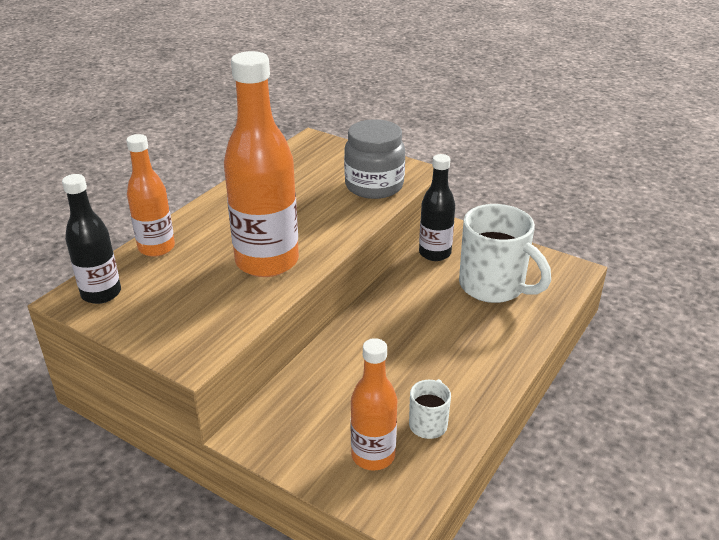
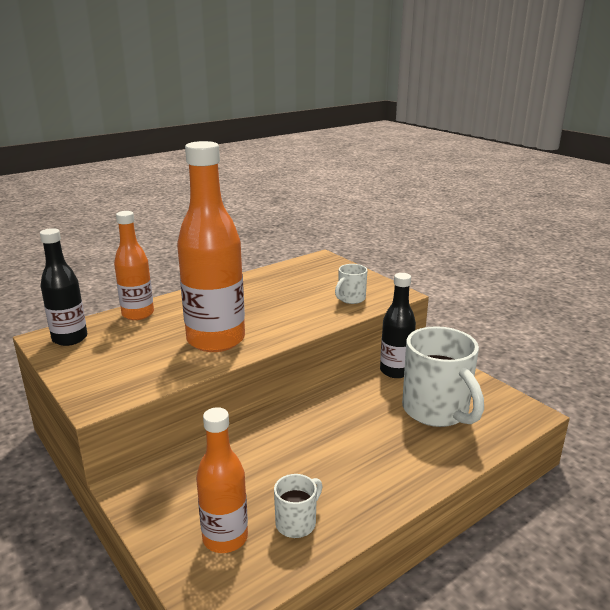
camera: 20 degrees right, 10 degrees down
(374, 186) = (351, 299): grey jar -> white mug

